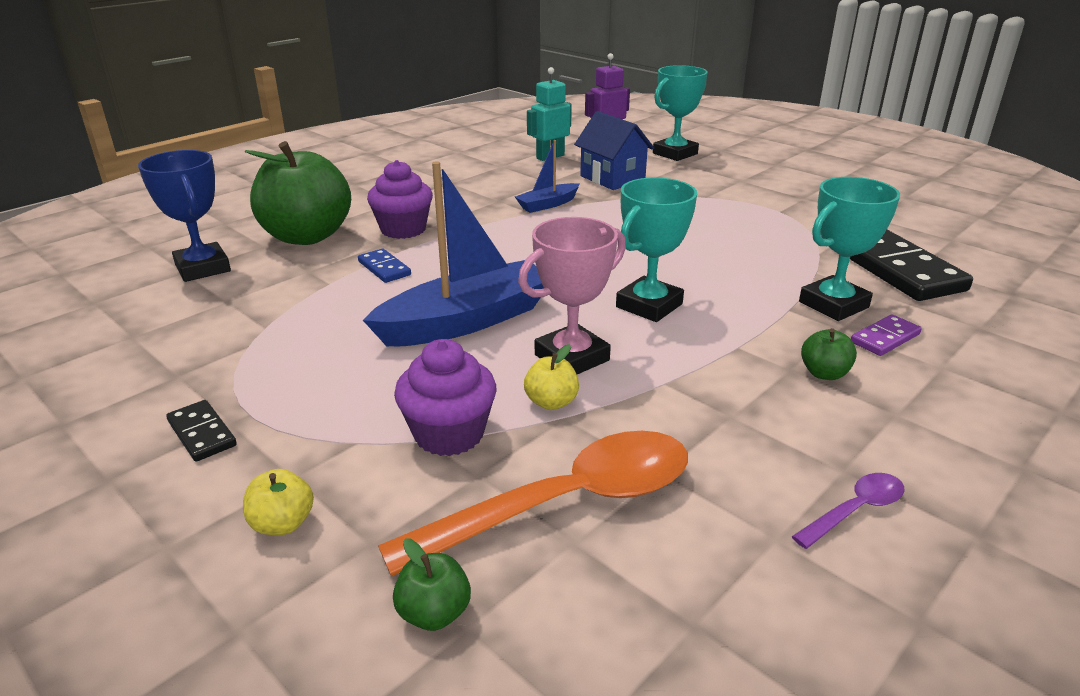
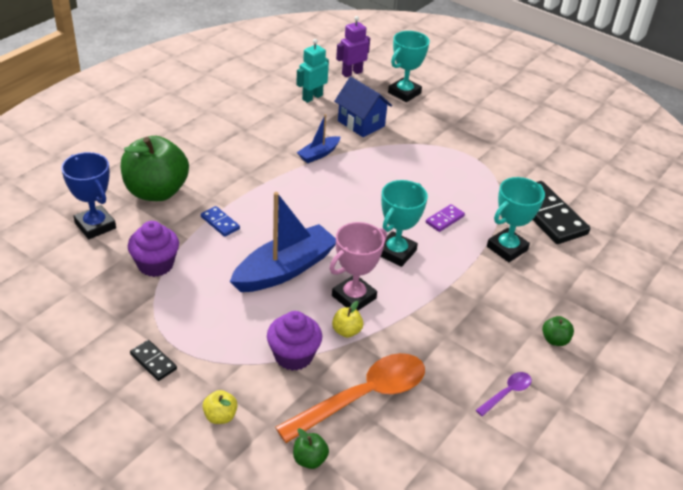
camera: 10 degrees left, 10 degrees up
(403, 229) = (222, 183): purple cupcake -> purple cupcake (155, 264)
(824, 373) = (497, 304): green apple -> green apple (555, 340)
(885, 338) = (534, 275): purple domino -> purple domino (445, 219)

